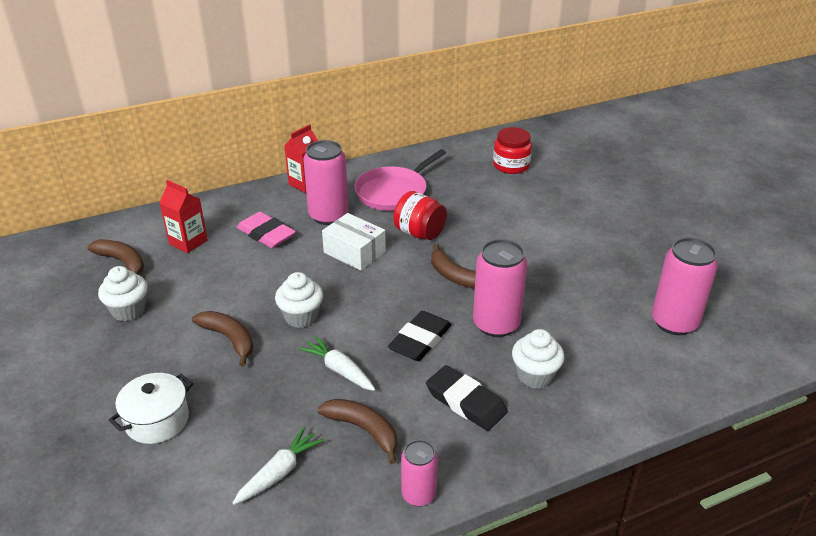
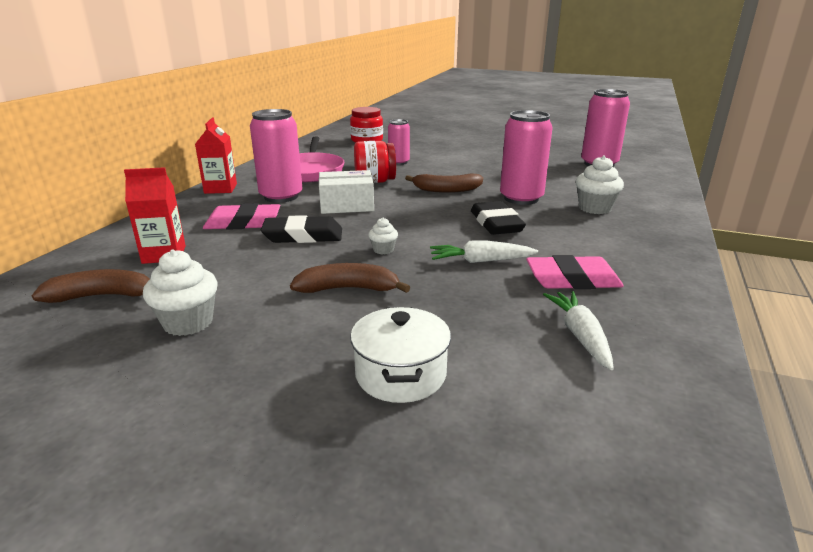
camera: 45 degrees left, 10 degrees down
(301, 317) = (383, 250): white cupcake -> white cupcake, size x0.55
(364, 430) = (572, 279): brown banana -> pink eraser
(418, 494) = (680, 288): pink can -> pink can (399, 162)
(466, 402) = (591, 235): black eraser -> black eraser (303, 236)

